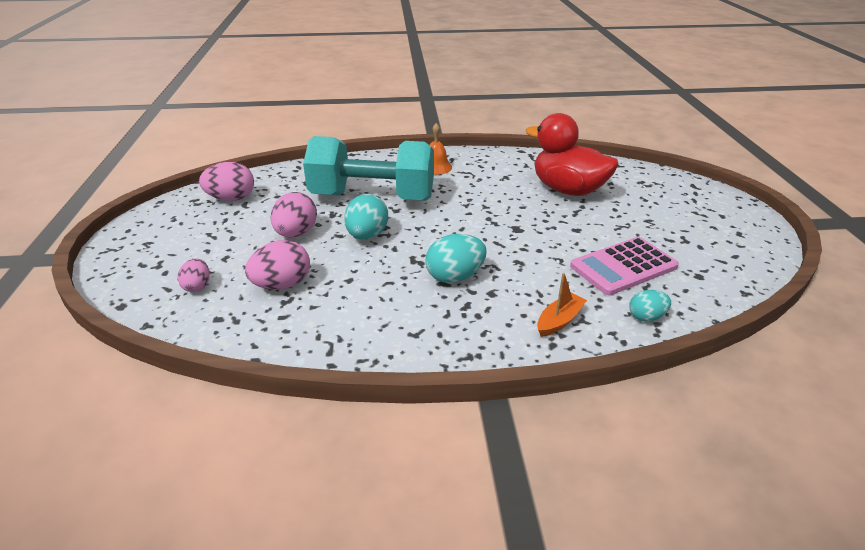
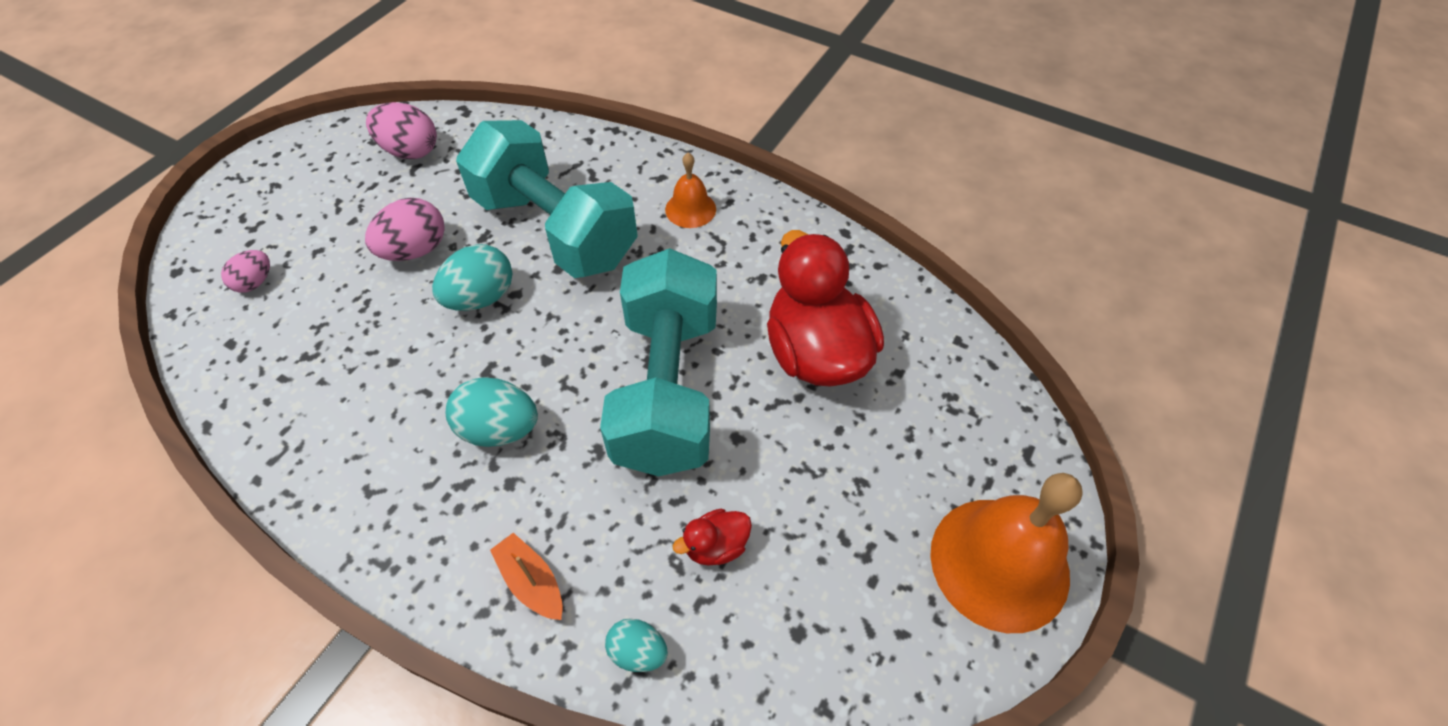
camera: 35 degrees right, 20 degrees up
(282, 285) = (325, 329): pink egg -> none
(519, 227) = (667, 389): none -> turquoise dumbbell
(559, 321) = (531, 581): orange boat -> orange boat turned 120 degrees counterclockwise
(623, 266) = (716, 546): pink calculator -> red duck
(734, 219) = (999, 563): none -> orange bell

